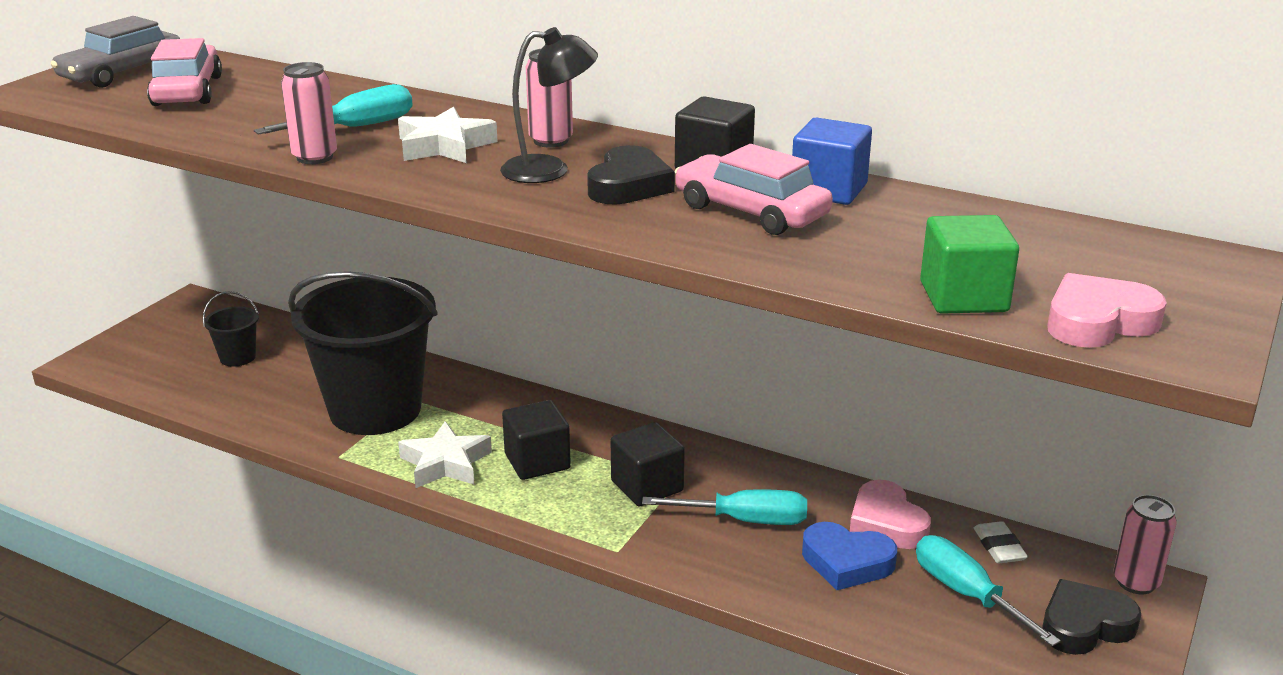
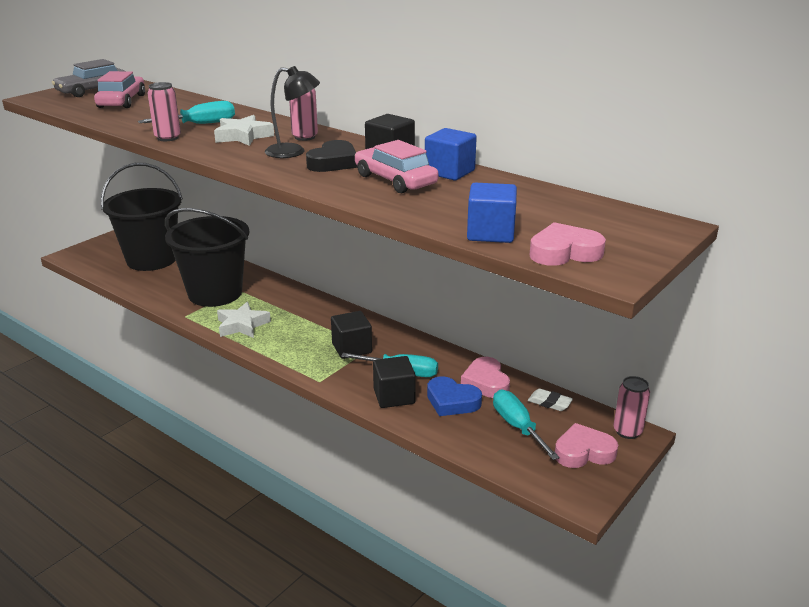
camera: 10 degrees right, 0 degrees up
(237, 357) = (151, 259): black bucket -> black bucket, size x2.44
(537, 461) = (294, 329): black cube -> black cube (394, 396)
(963, 297) = (490, 233): green cube -> blue cube
(999, 547) = (549, 403): white eraser -> white eraser turned 60 degrees counterclockwise
(1084, 625) = (583, 452): black heart -> pink heart

